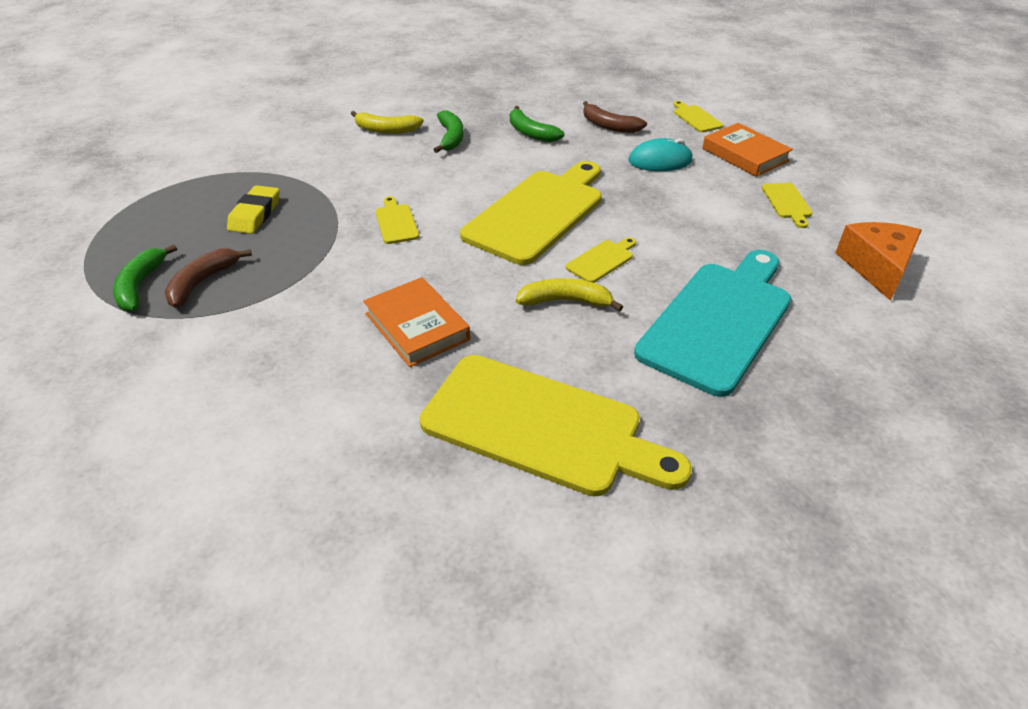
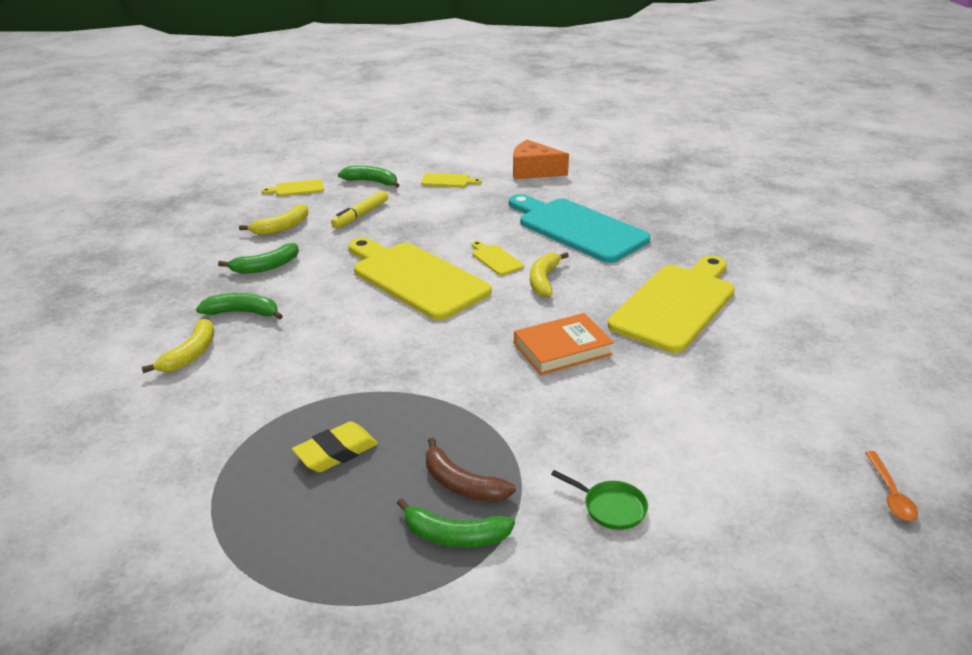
camera: 80 degrees left, 10 degrees down
(104, 648) = (890, 493): none -> orange spoon
(150, 376) = (610, 507): none -> green pan
(255, 214) = (336, 452): yellow eraser -> yellow eraser turned 60 degrees counterclockwise
(396, 222) = (397, 354): yellow cutting board -> none
(609, 126) = (282, 227): brown banana -> yellow banana
(660, 161) = (360, 215): turquoise mouse -> yellow marker
(744, 155) = (372, 182): orange book -> green banana

